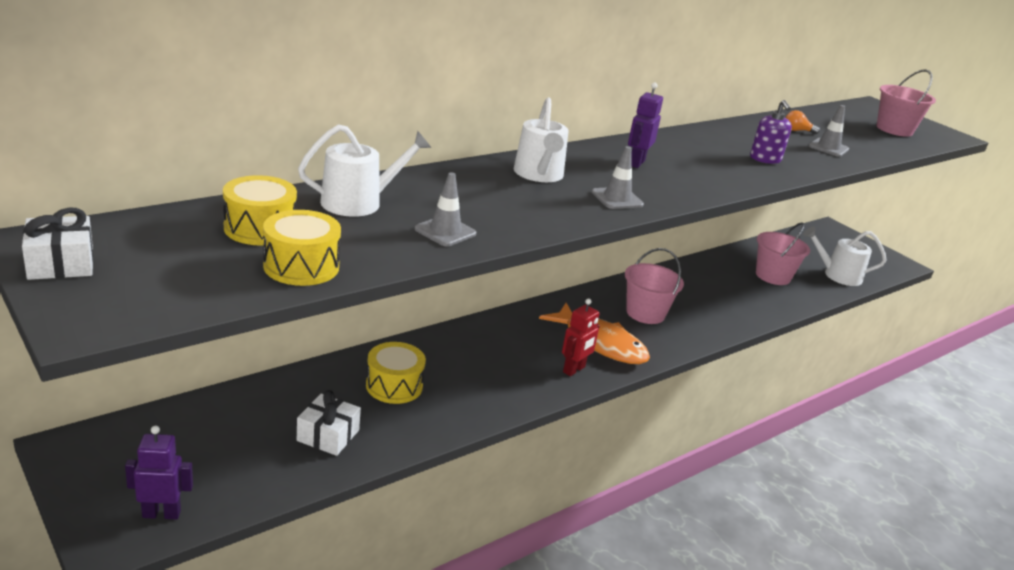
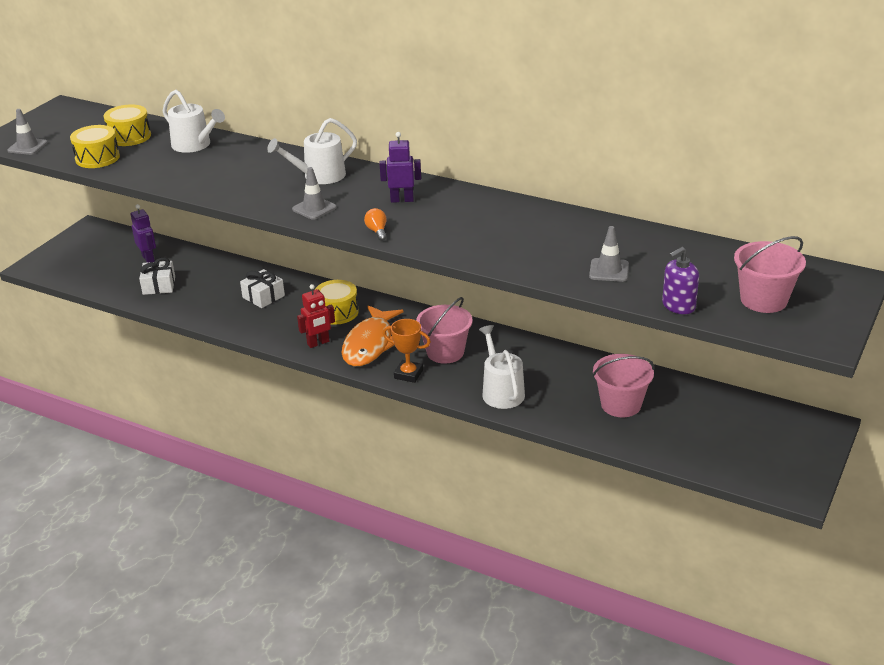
camera: 70 degrees right, 5 degrees up
(61, 263) = (46, 117): white gift -> white gift (263, 296)
(161, 513) = (60, 269): purple robot -> purple robot (148, 258)
(394, 386) = (228, 287): yellow drum -> yellow drum (337, 312)
(445, 231) = (184, 175): grey traffic cone -> grey traffic cone (27, 147)
(574, 370) = (318, 343): red robot -> red robot turned 45 degrees counterclockwise
(669, 343) = (408, 374): none -> orange trophy
(765, 159) = (511, 246): purple soap dispenser -> purple soap dispenser (678, 306)
(797, 131) = (635, 248): orange light bulb -> orange light bulb (377, 231)
(838, 275) = (688, 446): white watering can -> white watering can (501, 391)

